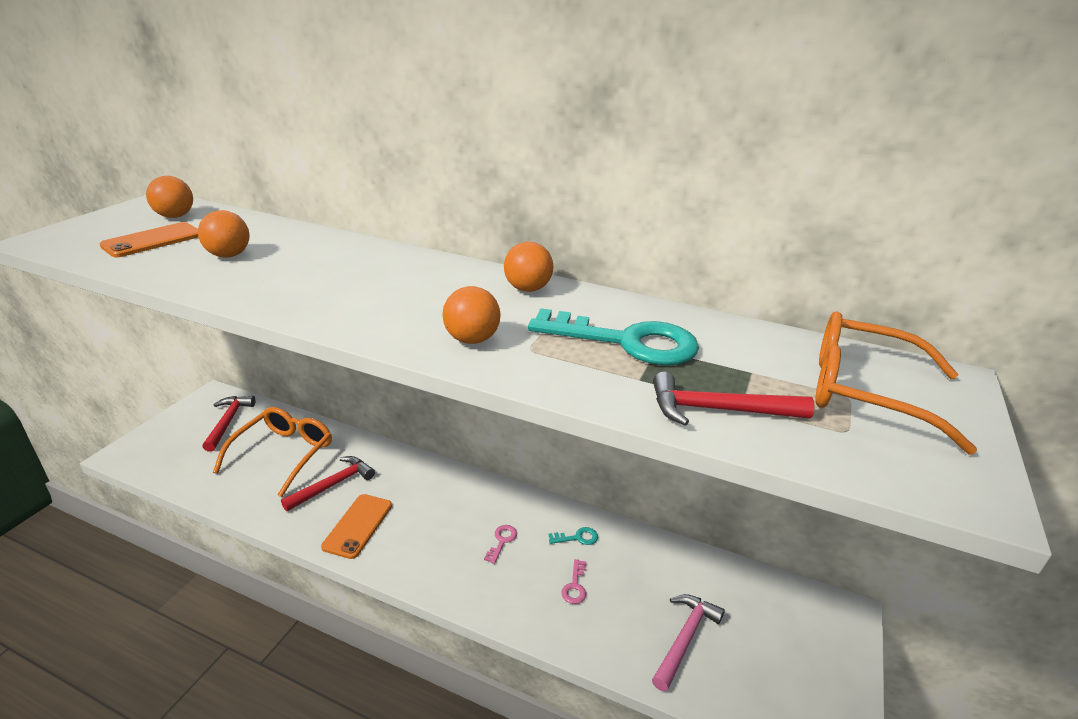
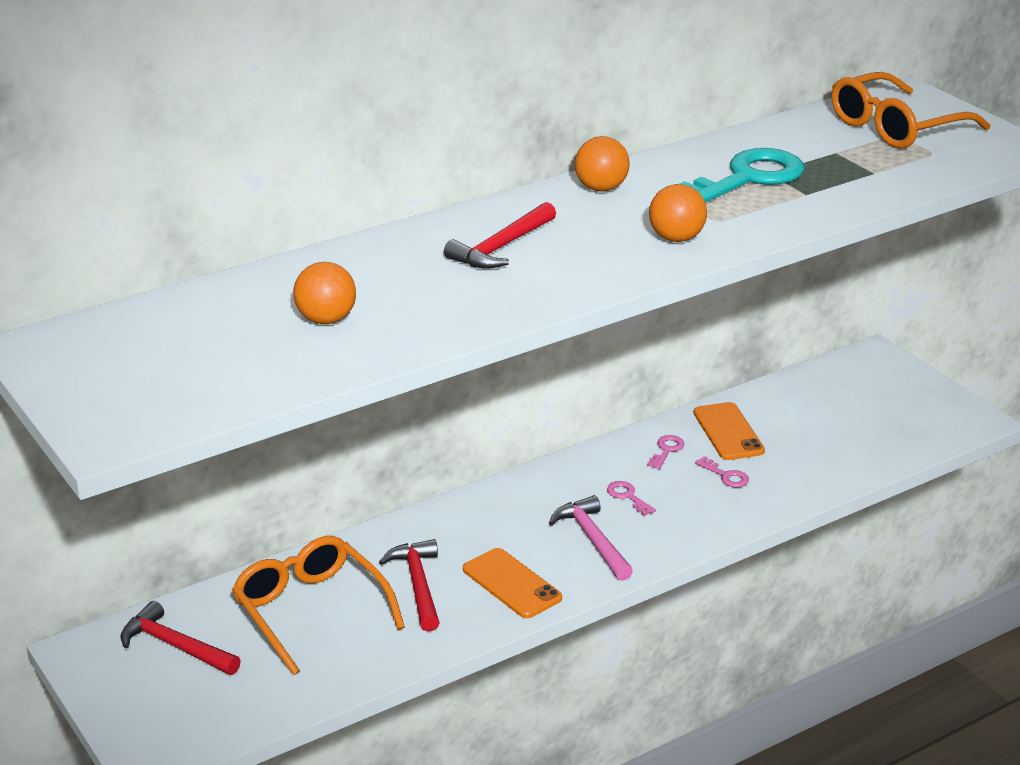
camera: 55 degrees left, 0 degrees up
(153, 240) = (211, 361): orange phone -> orange phone (728, 432)
(175, 216) = (127, 339): orange ball -> none
(577, 538) = (666, 450): turquoise key -> pink key
(685, 639) = (832, 443): pink hammer -> pink hammer (593, 539)
(718, 410) = (871, 182): red hammer -> red hammer (501, 247)

